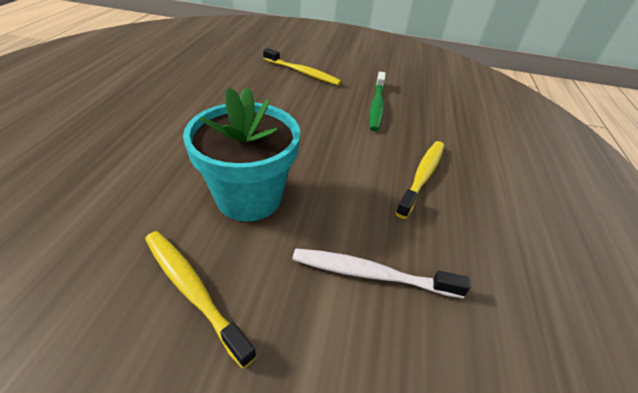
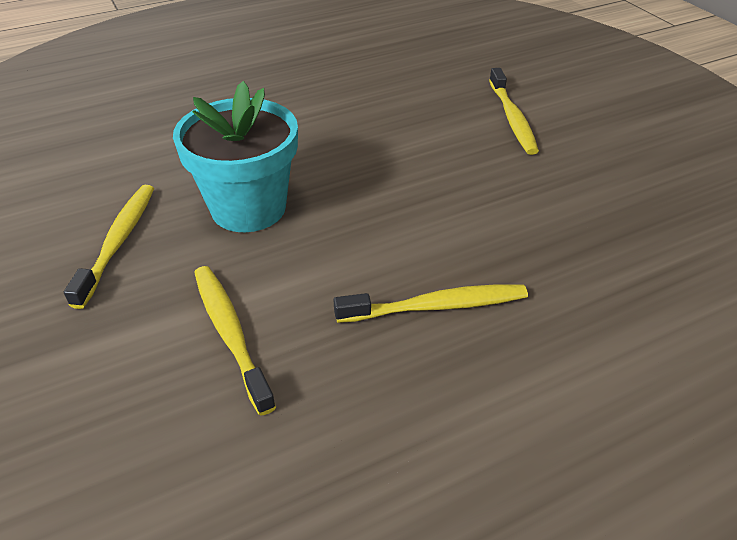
camera: 55 degrees right, 0 degrees up
(371, 274) = (230, 333): white toothbrush -> yellow toothbrush
(377, 106) = (536, 204): green toothbrush -> none

